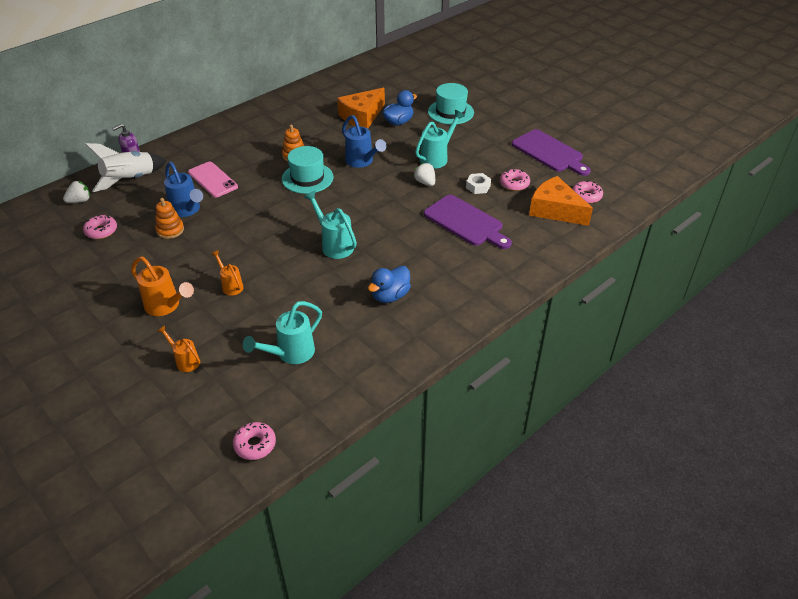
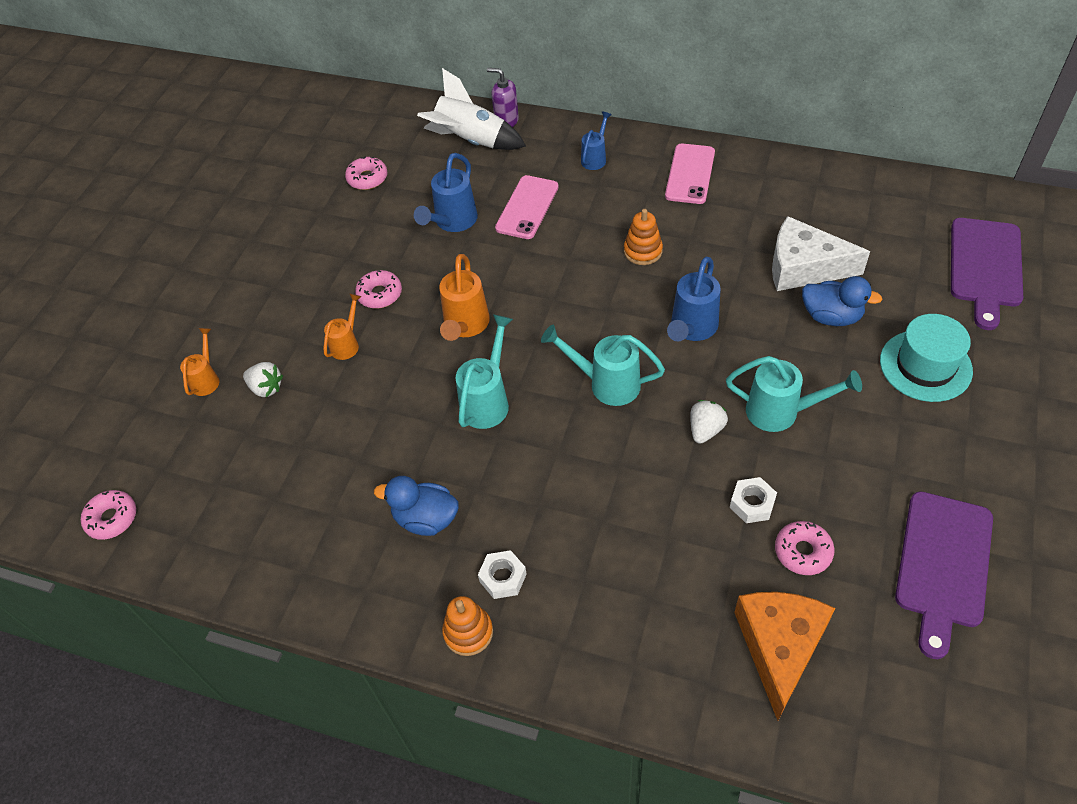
camera: 65 degrees right, 10 degrees up
(80, 201) = (405, 129): white strawberry -> white strawberry (266, 388)
(166, 306) = (280, 310): orange watering can -> orange watering can (465, 326)
(170, 230) = (407, 231): orange stacking toy -> orange stacking toy (468, 632)
(208, 143) = (595, 158): none -> blue watering can
(261, 121) = (690, 174): none -> pink phone
(290, 354) = (264, 470): turquoise watering can -> turquoise watering can (606, 383)
(307, 178) = (605, 293): turquoise hat -> none
(362, 116) = (804, 267): orange cheese -> white cheese
(451, 280) = (503, 578): none -> white nut
(466, 222) = (649, 531): purple cutting board -> purple cutting board (985, 267)
(586, 196) = (861, 682): pink donut -> pink donut (380, 294)

